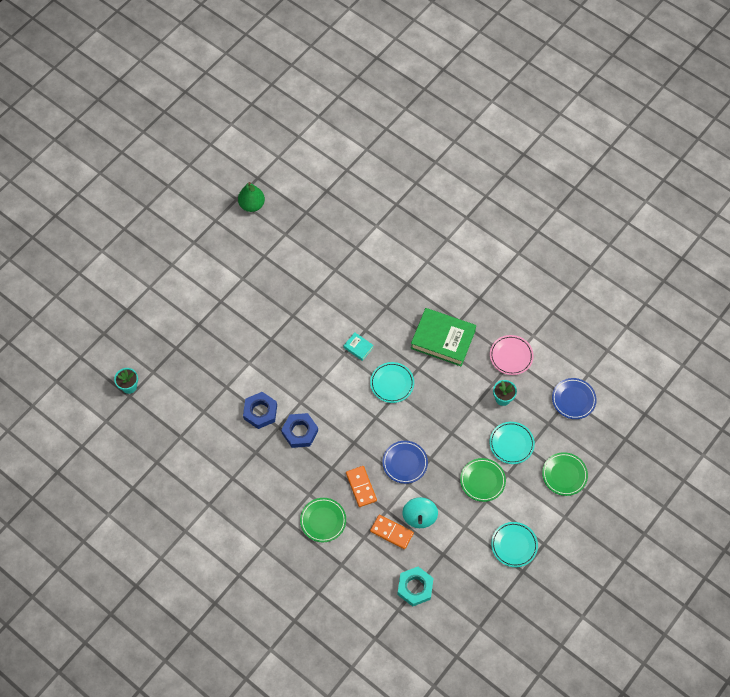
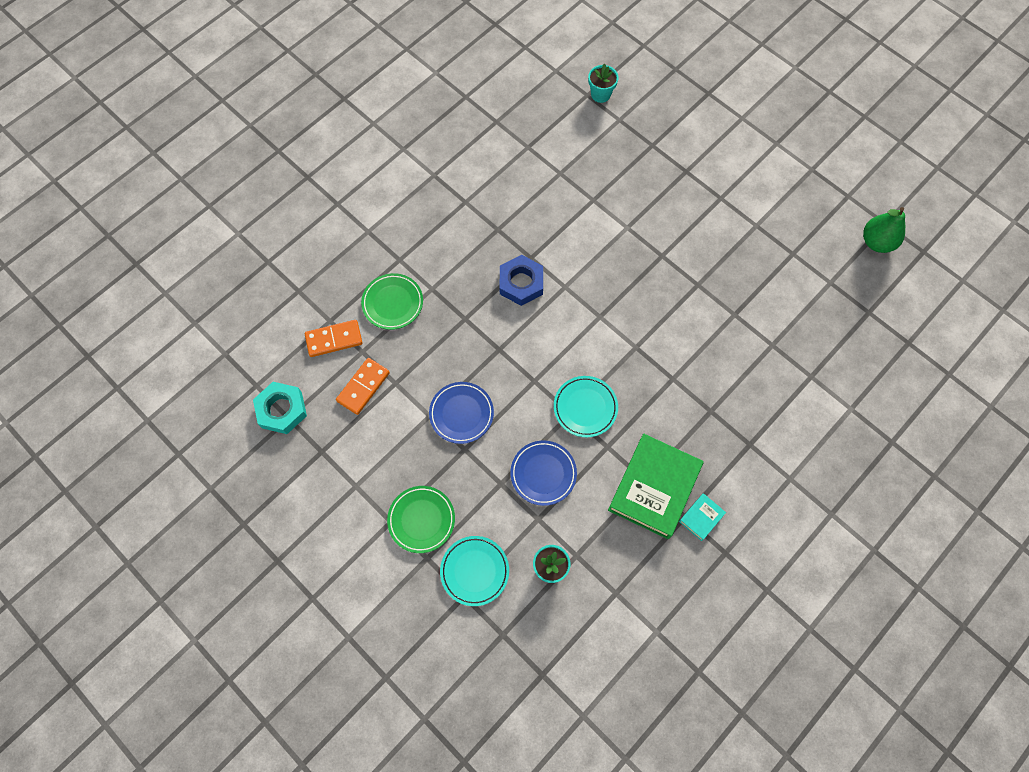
camera: 95 degrees right, 5 degrees up
(260, 412) = (554, 237): blue nut -> none
(358, 347) = (644, 367): turquoise book -> turquoise book (701, 517)
(361, 487) = (433, 353): orange domino -> orange domino (334, 339)
(419, 517) = (380, 425): turquoise spinning top -> none
(511, 356) = (621, 590): pink plate -> none
(514, 545) = (317, 553): turquoise plate -> none
(564, 475) = (415, 647): green plate -> none
(573, 399) = (540, 683): blue plate -> blue plate (543, 473)

